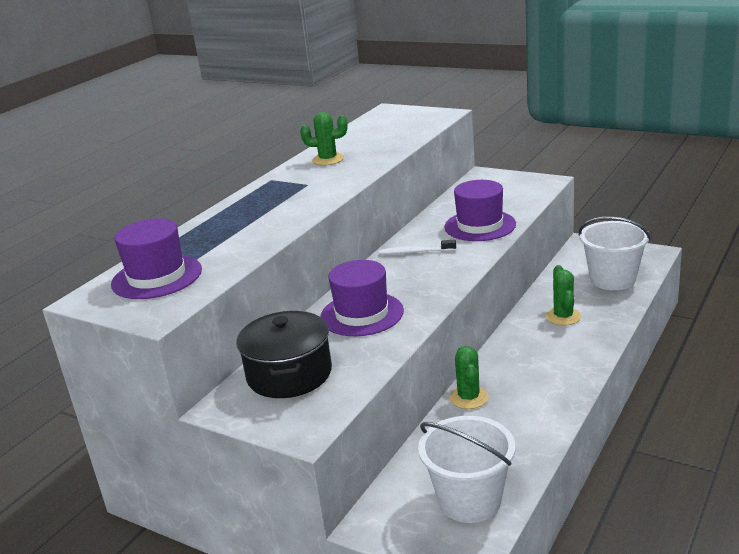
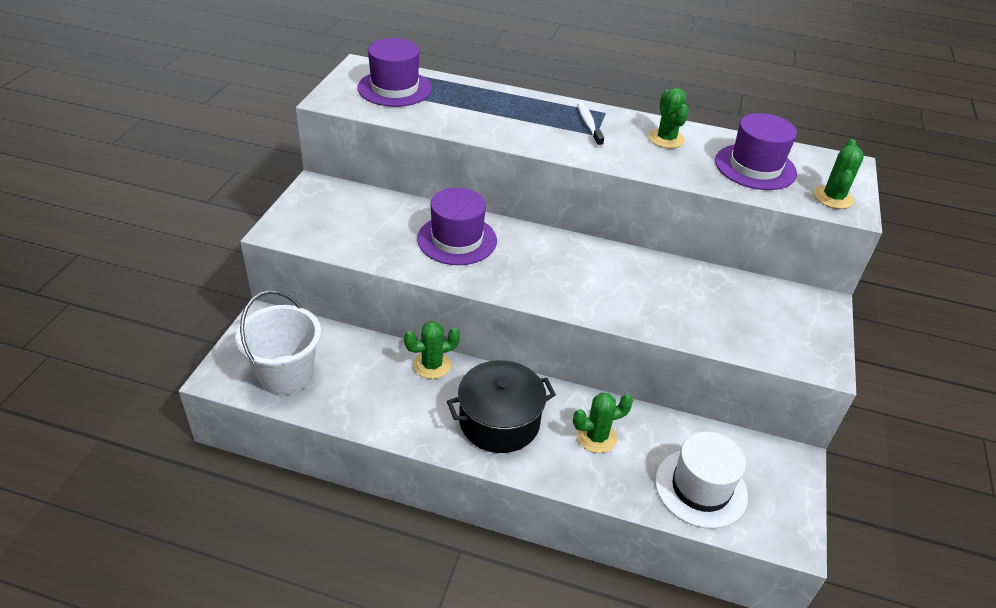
camera: 70 degrees right, 15 degrees up
(289, 374) = (358, 212): black pot -> black pot (499, 421)
(415, 252) = (589, 262): white toothbrush -> white toothbrush (589, 124)
(429, 117) = (833, 198): none -> green cactus
(480, 225) = (667, 307): purple hat -> purple hat (755, 167)
(612, 279) = (701, 488): white bucket -> white hat

